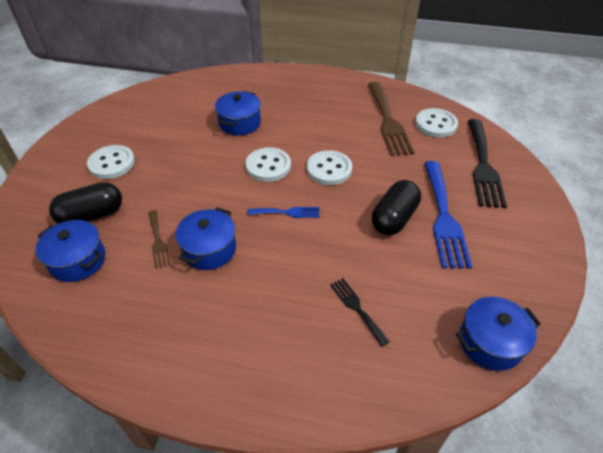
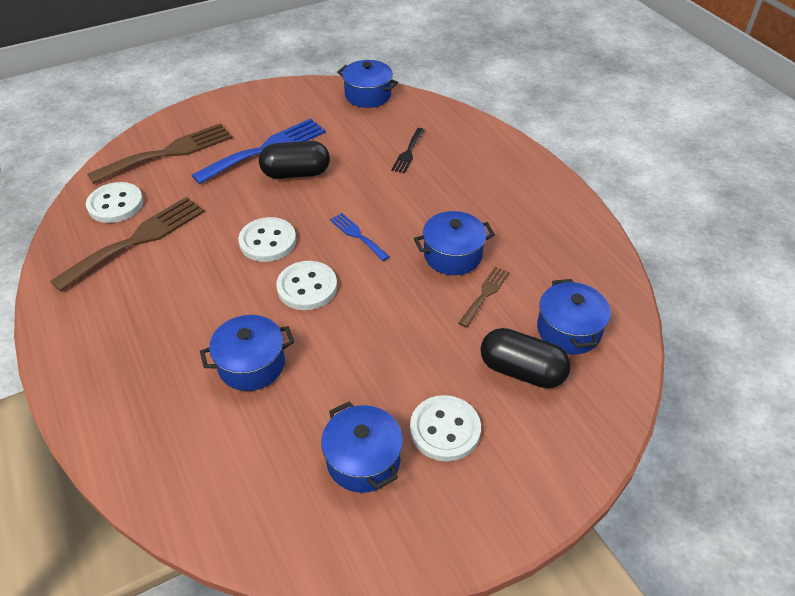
camera: 130 degrees left, 0 degrees up
(140, 131) = (363, 460): none -> blue pot
(483, 166) = (168, 152): black fork -> brown fork

